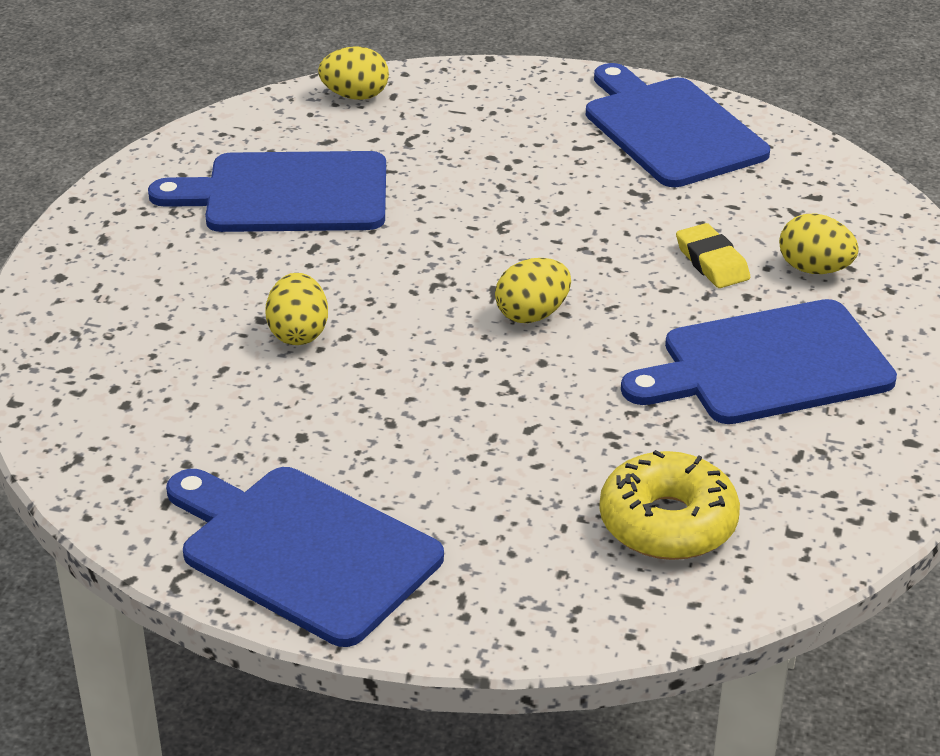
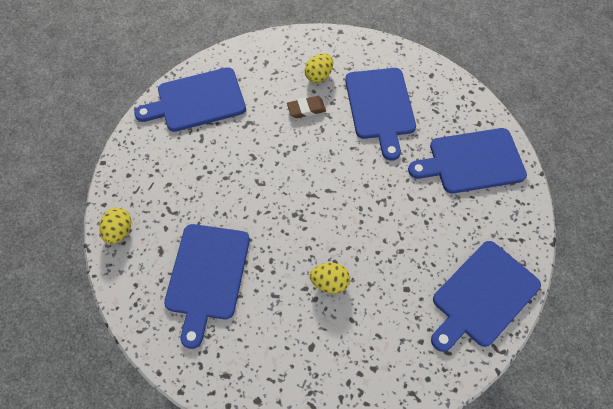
camera: 80 degrees left, 25 degrees up
(532, 314) = (332, 183): yellow egg -> none
(667, 523) = (472, 161): yellow donut -> blue cutting board
(712, 262) = (306, 109): yellow eraser -> brown eraser

